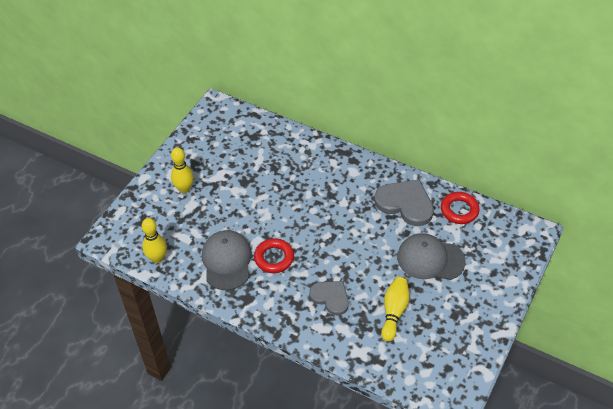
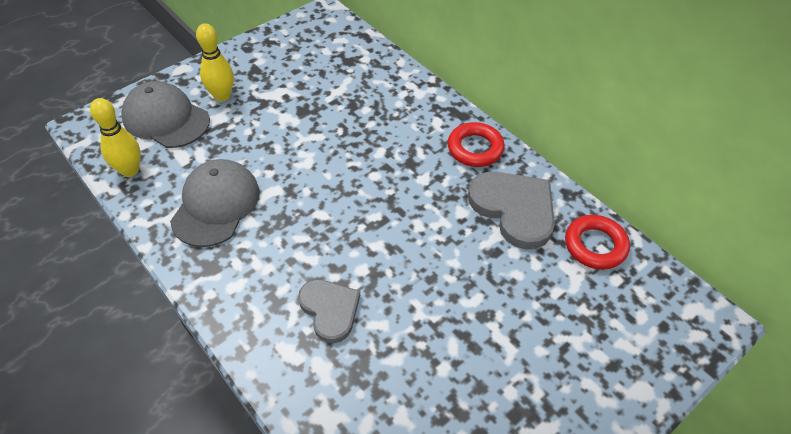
camera: 20 degrees right, 0 degrees up
(274, 258) = (282, 222): red ring -> red ring (475, 148)
(394, 312) = (416, 370): yellow bowling pin -> none
(430, 259) = (515, 305): grey cap -> grey cap (166, 119)

